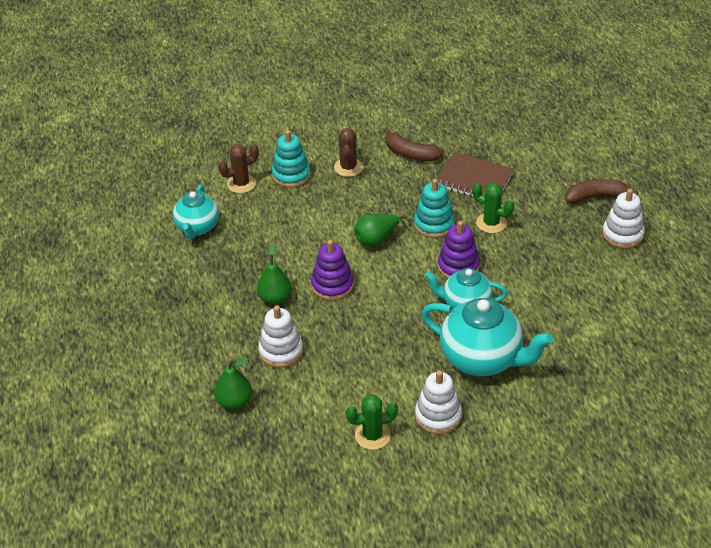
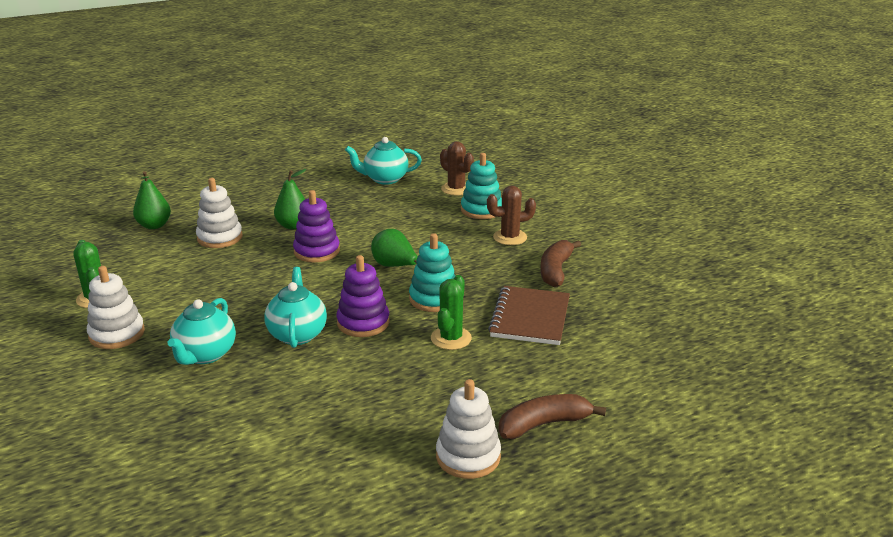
camera: 75 degrees right, 15 degrees down
(482, 359) = (205, 355): turquoise teapot -> turquoise teapot, size x0.62
(596, 197) = (544, 424): brown banana -> brown banana turned 90 degrees counterclockwise

